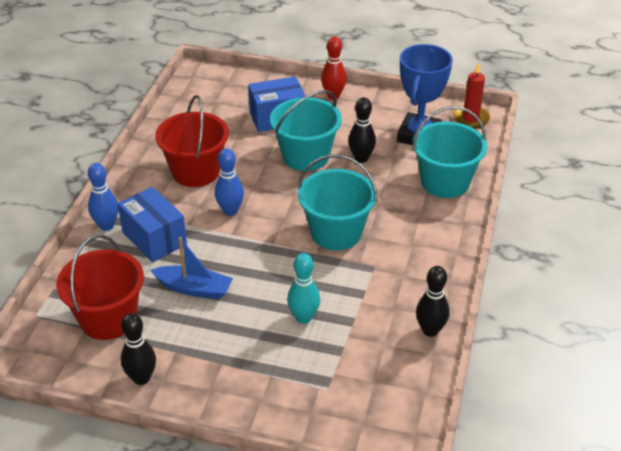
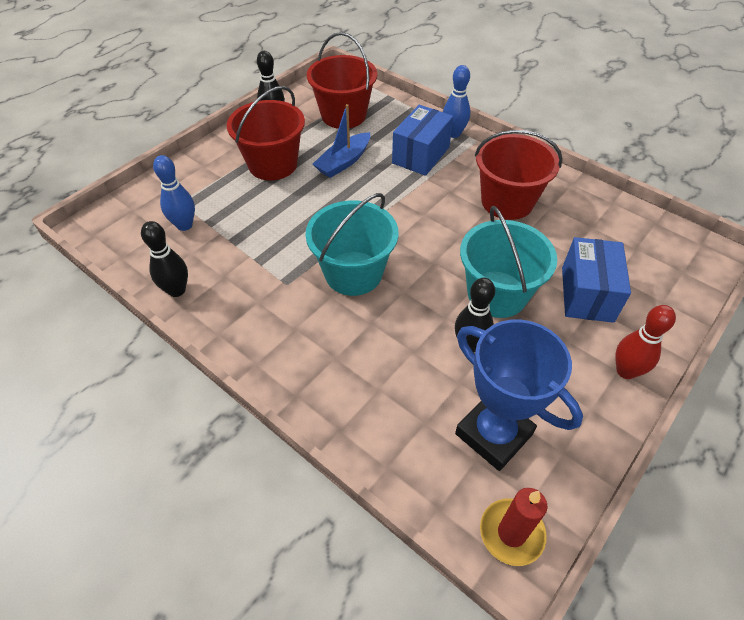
camera: 115 degrees right, 10 degrees up
(154, 238) = (421, 155): blue box -> blue box turned 45 degrees counterclockwise
(226, 342) = (272, 164): none -> red bucket
(230, 211) = (432, 208): blue bowling pin -> blue bowling pin (184, 225)
(303, 317) = (262, 213): turquoise bowling pin -> none
(445, 182) = (379, 415): turquoise bucket -> none

